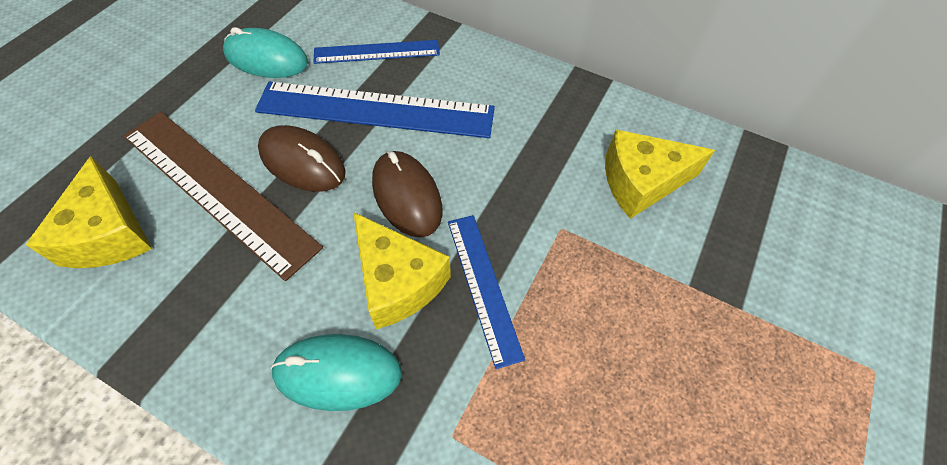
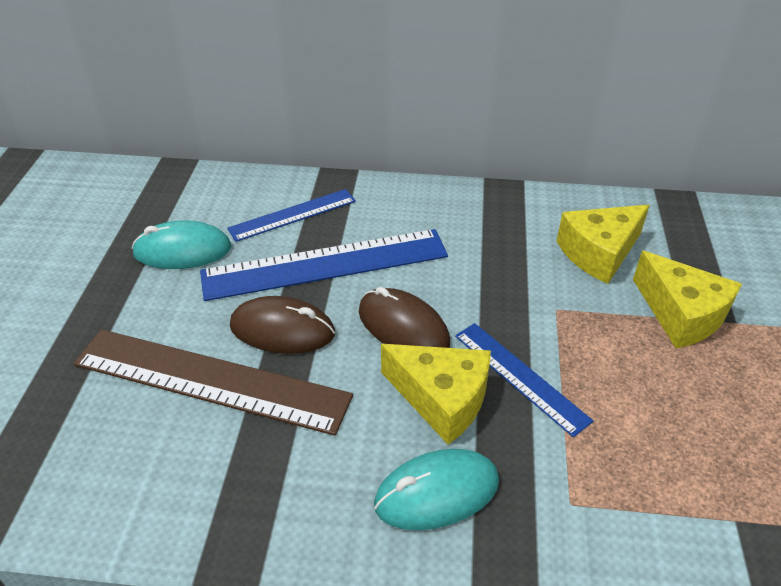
camera: 20 degrees left, 15 degrees down
(109, 233) = (119, 457): yellow cheese -> yellow cheese (681, 314)

